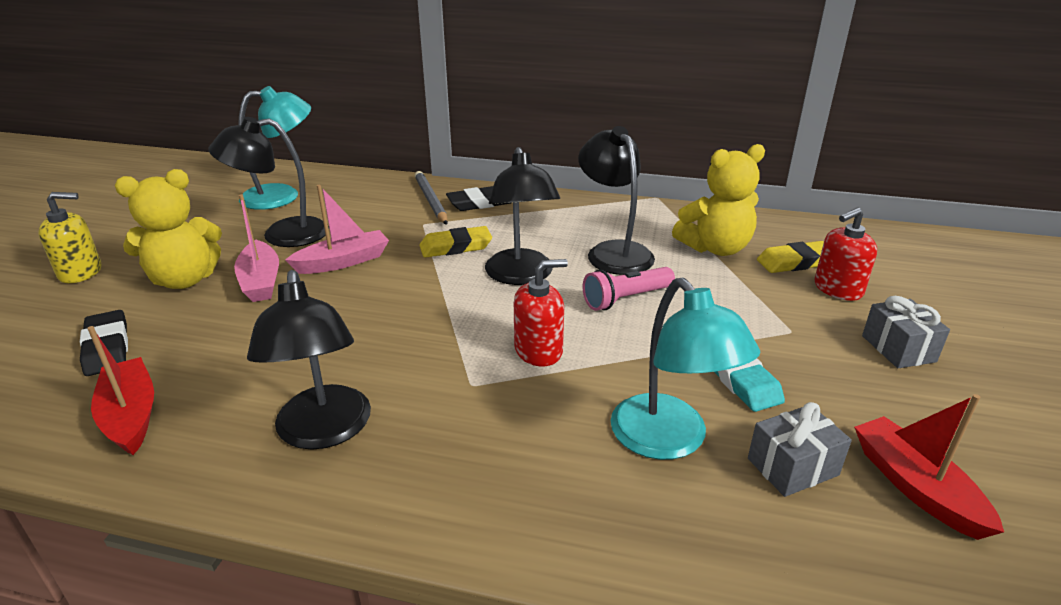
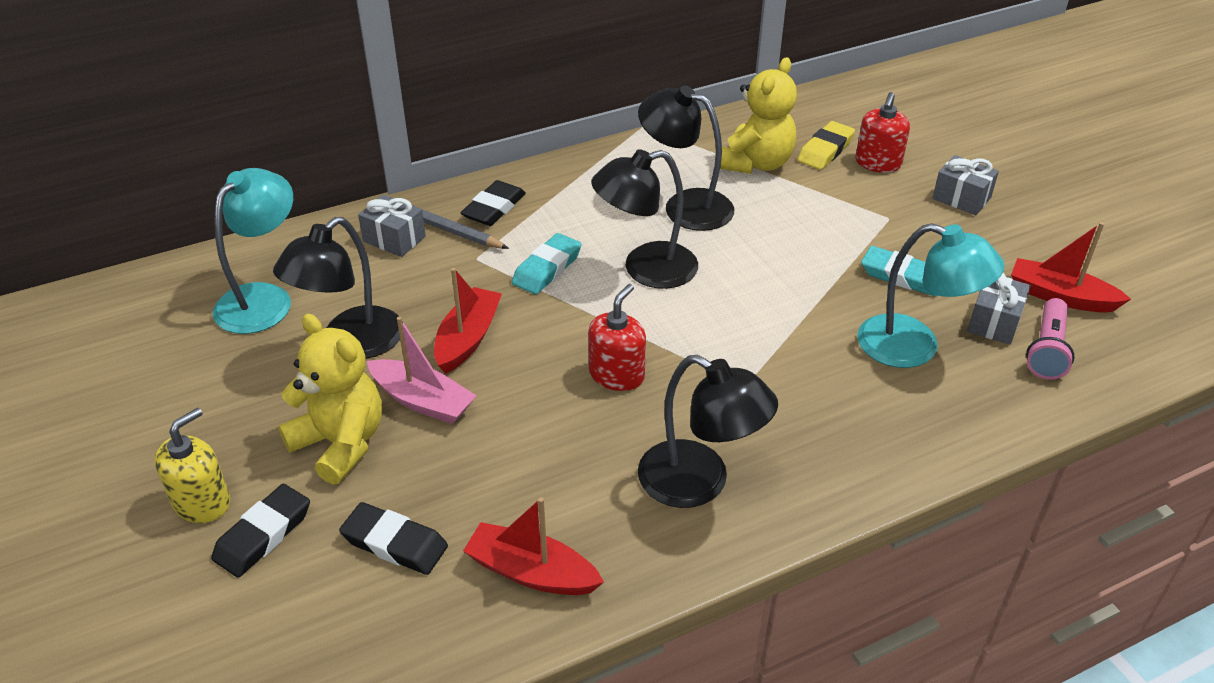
camera: 40 degrees left, 10 degrees up
(69, 303) = (263, 535): none -> black eraser
(184, 280) = (340, 443): yellow teddy bear -> yellow teddy bear turned 75 degrees counterclockwise
(343, 262) = (468, 338): pink boat -> red boat
(395, 196) = (394, 239): none -> grey gift
(456, 247) = (547, 268): yellow eraser -> turquoise eraser
(521, 276) = (645, 269): black lamp -> black lamp turned 120 degrees clockwise
(538, 350) = (752, 329): red soap dispenser -> red soap dispenser (616, 375)
(626, 299) = (753, 249): pink flashlight -> pink flashlight (1047, 350)

